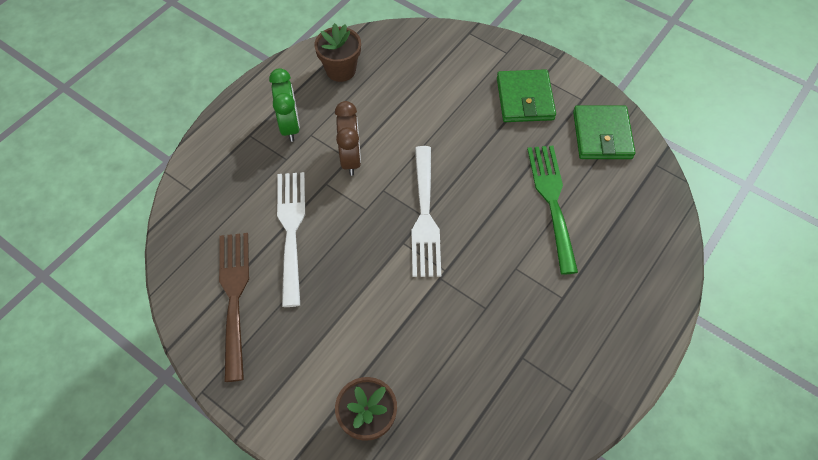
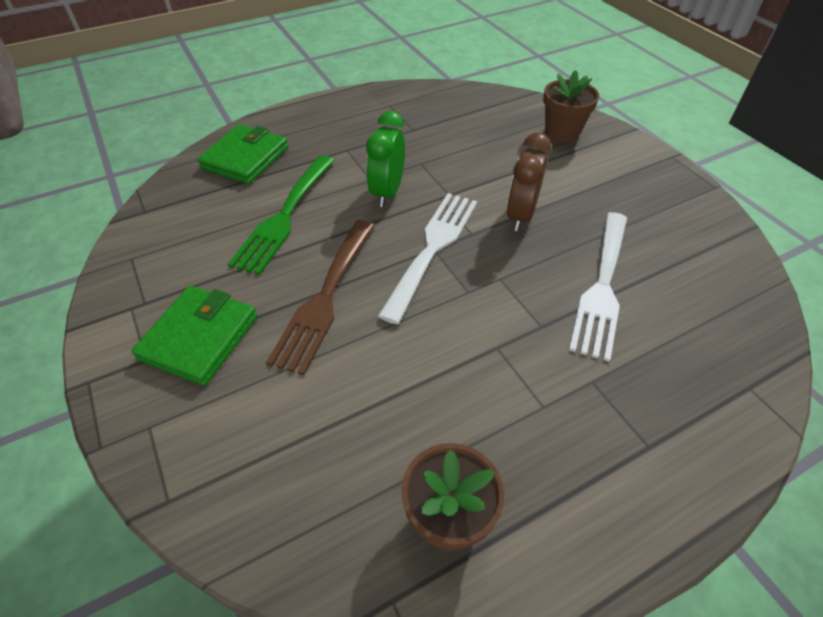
camera: 155 degrees left, 10 degrees down
(234, 296) = (681, 245): brown fork -> brown fork (325, 297)
(290, 126) = (575, 436): green clock -> green clock (387, 192)
(350, 158) = (494, 346): brown clock -> brown clock (520, 215)
(602, 135) = (160, 257): green wallet -> green wallet (245, 158)

